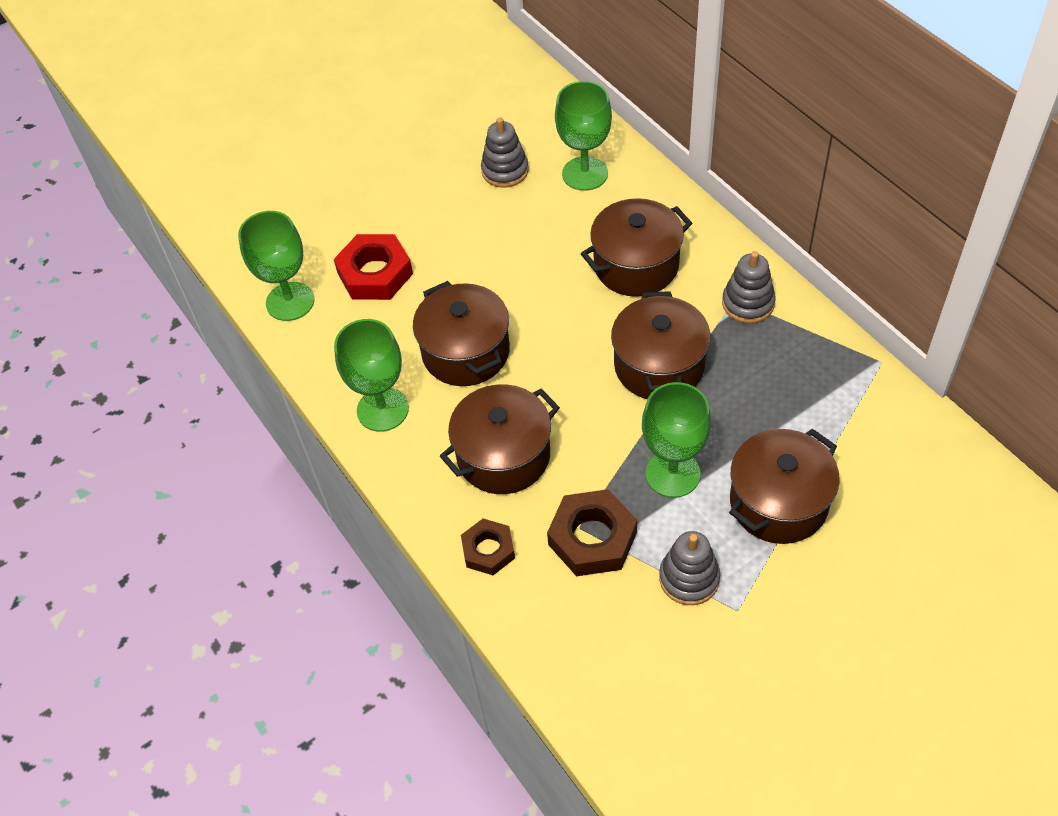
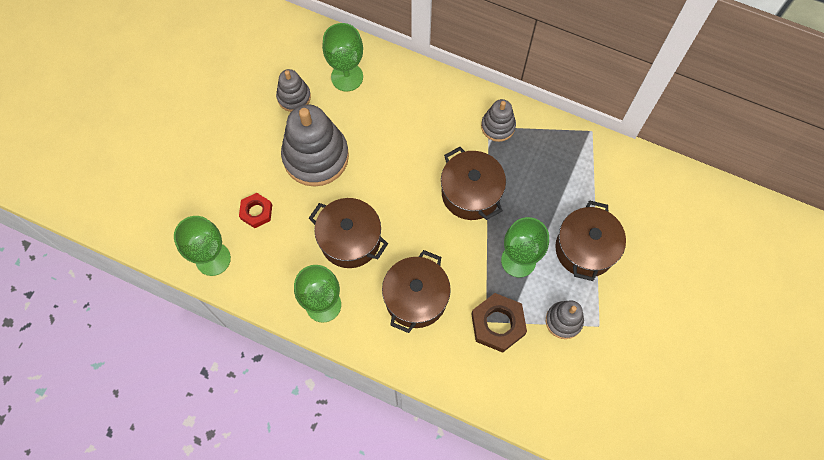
camera: 35 degrees left, 15 degrees up
(375, 273) = (256, 212): red nut -> red nut, size x0.63
(487, 243) = (316, 156): none -> grey stacking toy
(488, 550) = (444, 363): brown nut -> none
(636, 265) = (417, 130): brown pot -> none

